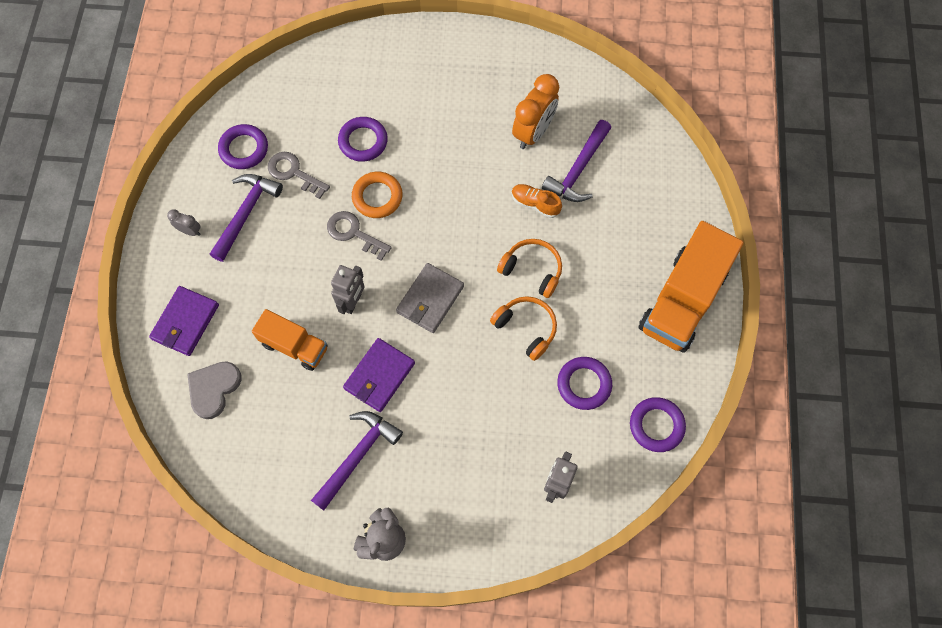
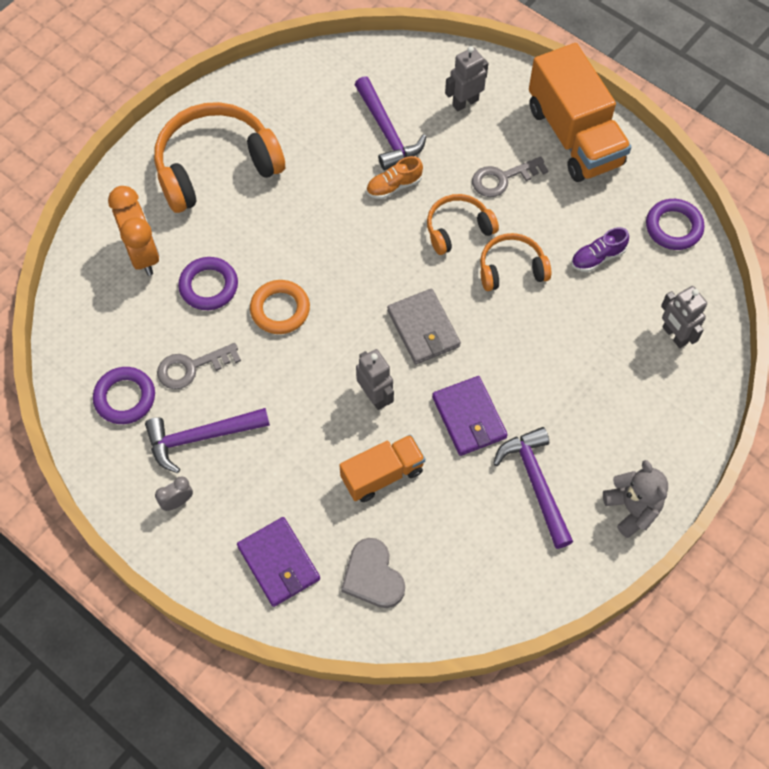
camera: 55 degrees left, 5 degrees down
(246, 213) = (201, 437): purple hammer -> purple hammer turned 75 degrees counterclockwise
(354, 233) = (302, 353): grey key -> grey key (502, 178)
(461, 82) = (216, 167): none -> orange headphones
(533, 132) = (320, 142): orange clock -> orange clock (143, 254)
(584, 384) = (597, 257): purple ring -> purple shoe
(648, 205) = (465, 102): none -> grey robot

